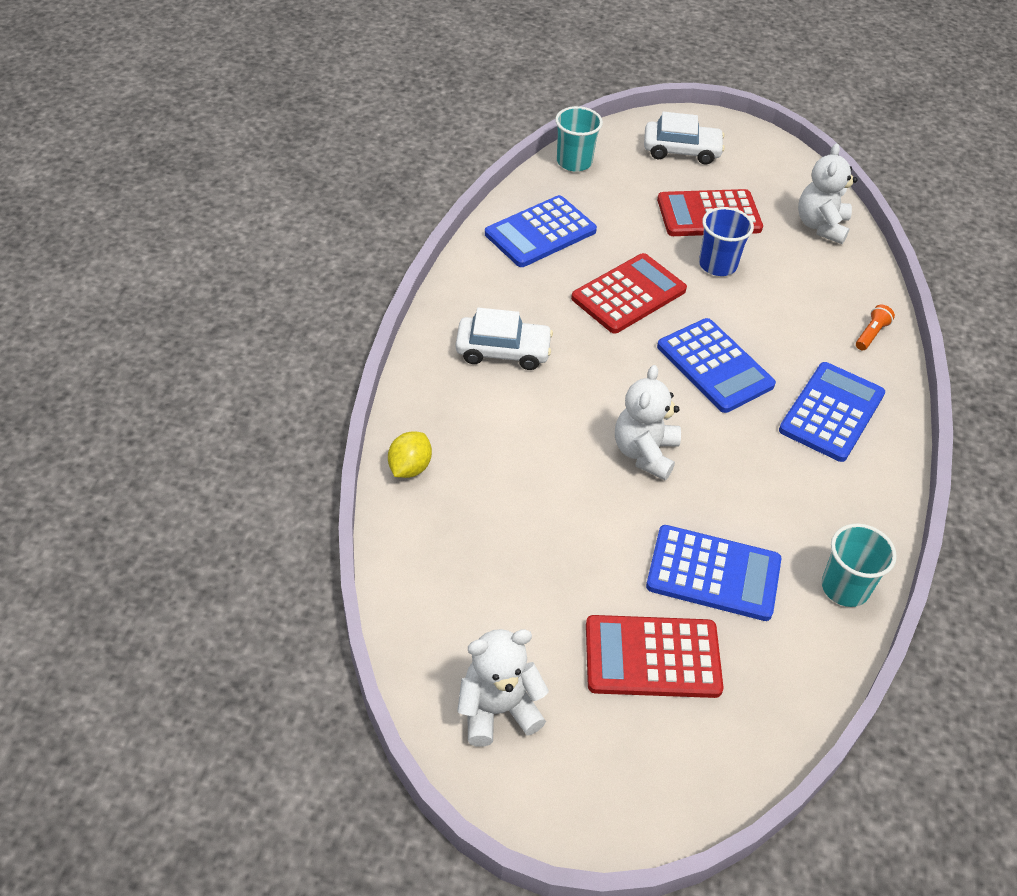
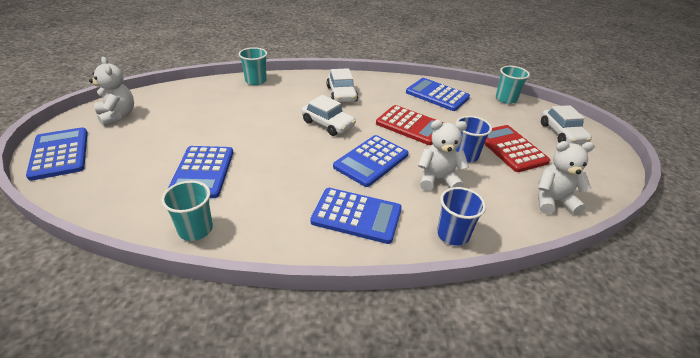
camera: 75 degrees right, 10 degrees down
(409, 468) = (256, 81): yellow lemon -> turquoise cup
(602, 392) = (328, 124): none -> white car
(624, 795) = (59, 154): none -> blue calculator
(645, 453) = (288, 141): white teddy bear -> white teddy bear (438, 179)
(652, 658) = (143, 155): red calculator -> none
(871, 334) = (453, 234): orange flashlight -> blue cup

